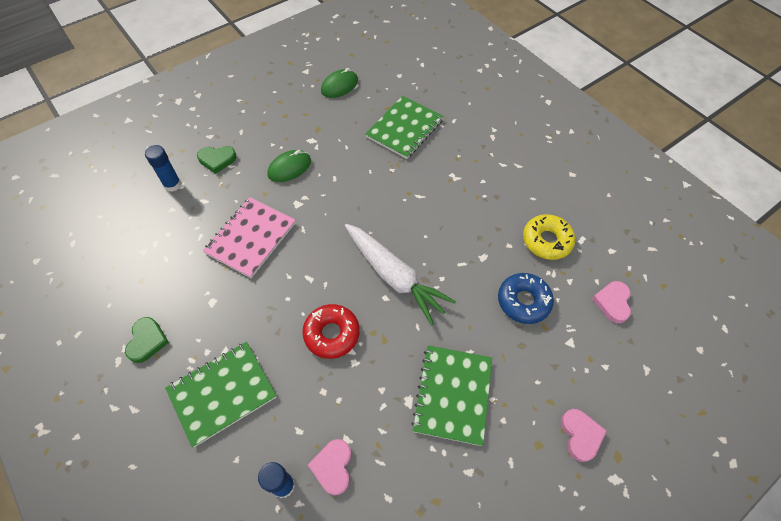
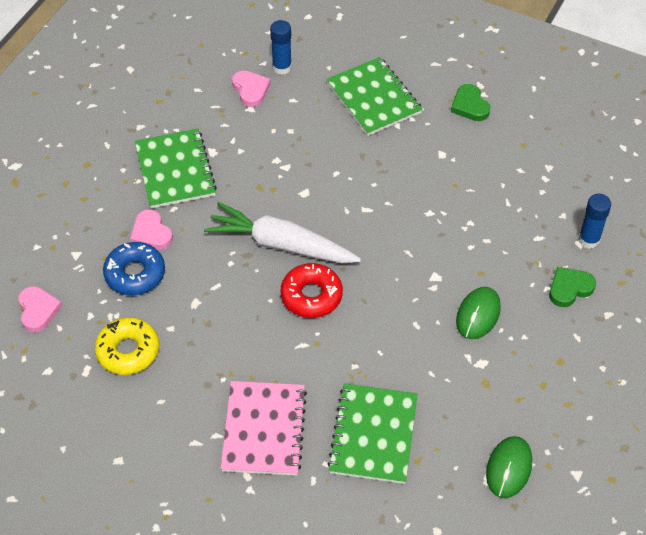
camera: 155 degrees right, 5 degrees down
(222, 393) = (374, 98): green notebook -> green notebook turned 60 degrees counterclockwise
(251, 238) = (455, 221): pink notebook -> pink notebook (264, 429)
(331, 334) = (311, 172): red donut -> red donut (311, 296)
(580, 435) = (50, 184): pink heart -> pink heart (151, 233)

